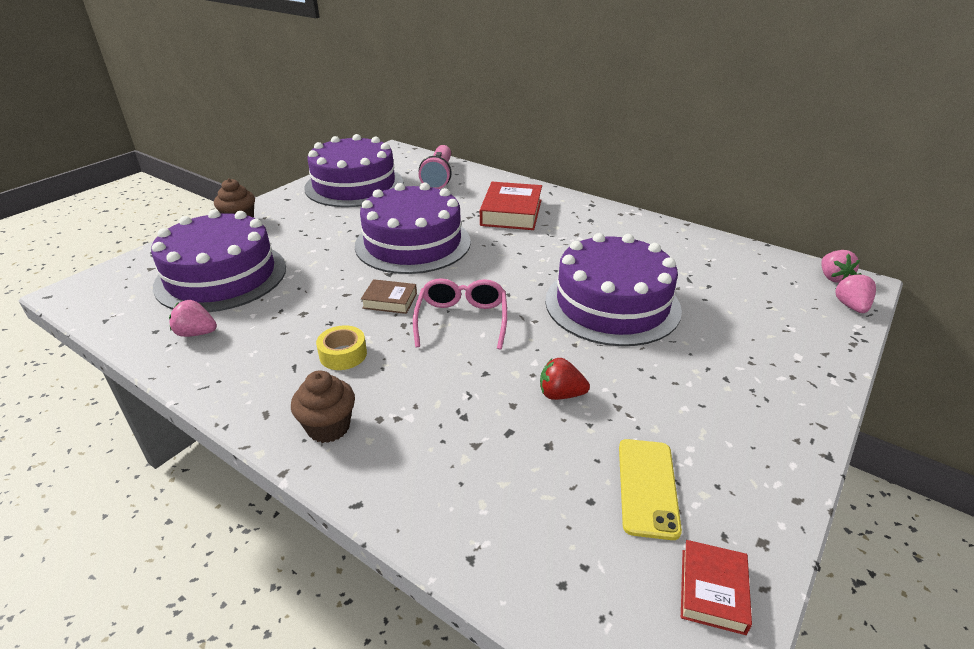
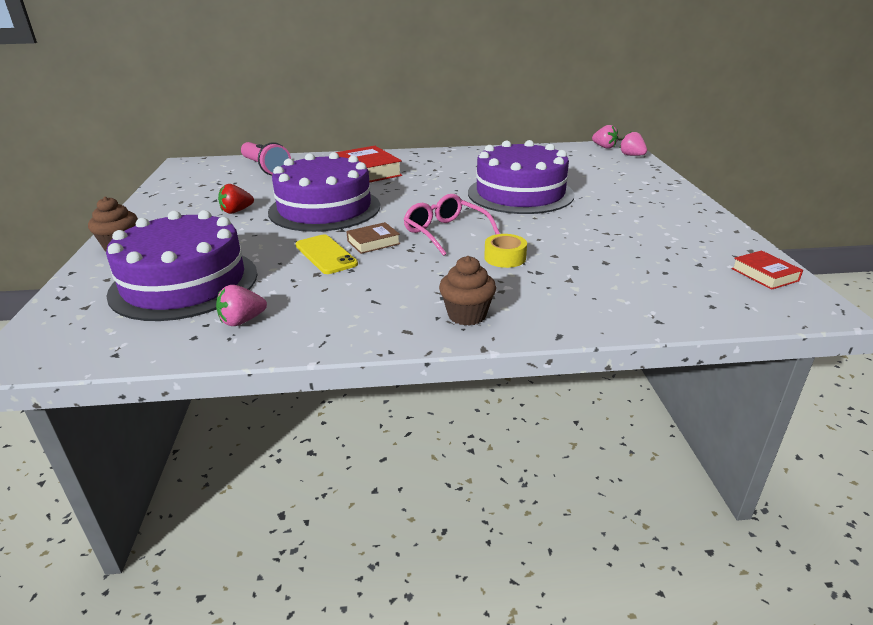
camera: 40 degrees left, 5 degrees down
(343, 354) = (398, 280): yellow tape -> yellow tape (505, 258)
(354, 185) = (195, 193): purple cake -> none
(560, 394) = (570, 240): red strawberry -> red strawberry (236, 211)
(648, 487) = (677, 255): yellow phone -> yellow phone (326, 254)

